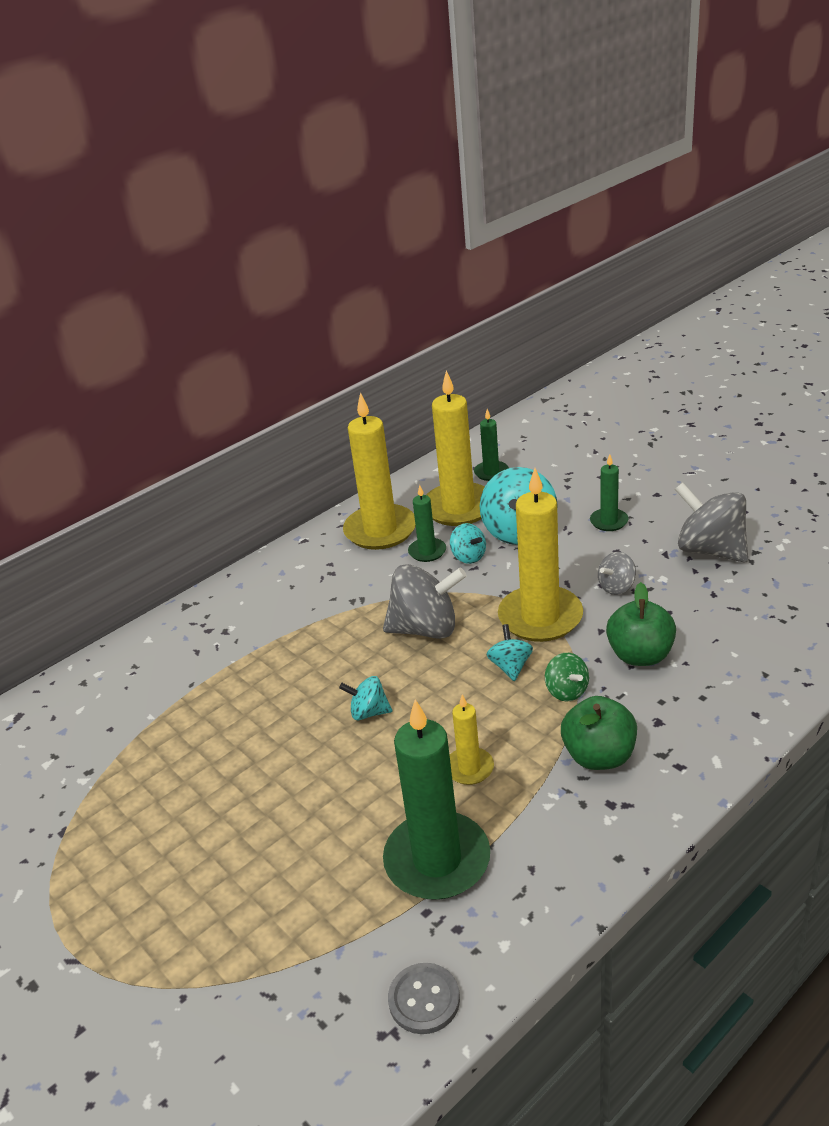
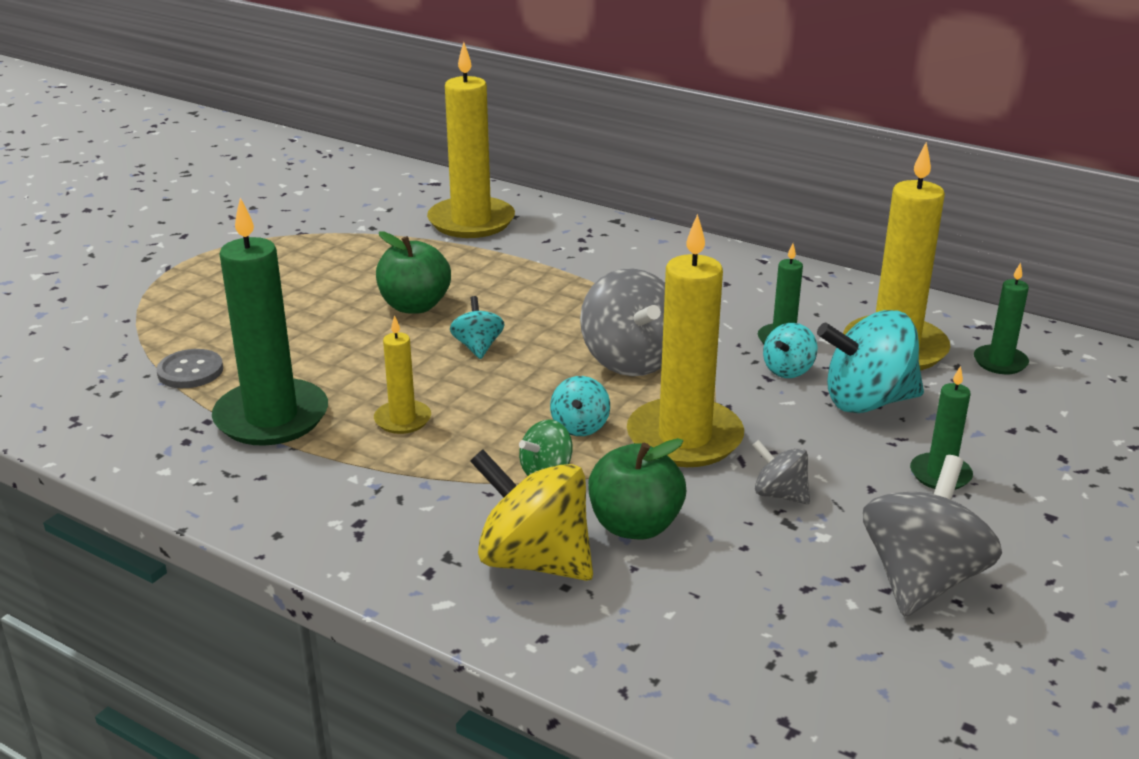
camera: 70 degrees right, 5 degrees down
(380, 530) = (810, 303): yellow candle -> yellow candle (471, 222)
(424, 999) = (106, 433): grey button -> grey button (190, 371)
(510, 666) = (580, 426): turquoise spinning top -> turquoise spinning top turned 120 degrees clockwise
(599, 756) = (436, 506): green apple -> green apple (415, 306)
(673, 709) = (534, 560): none -> yellow spinning top

